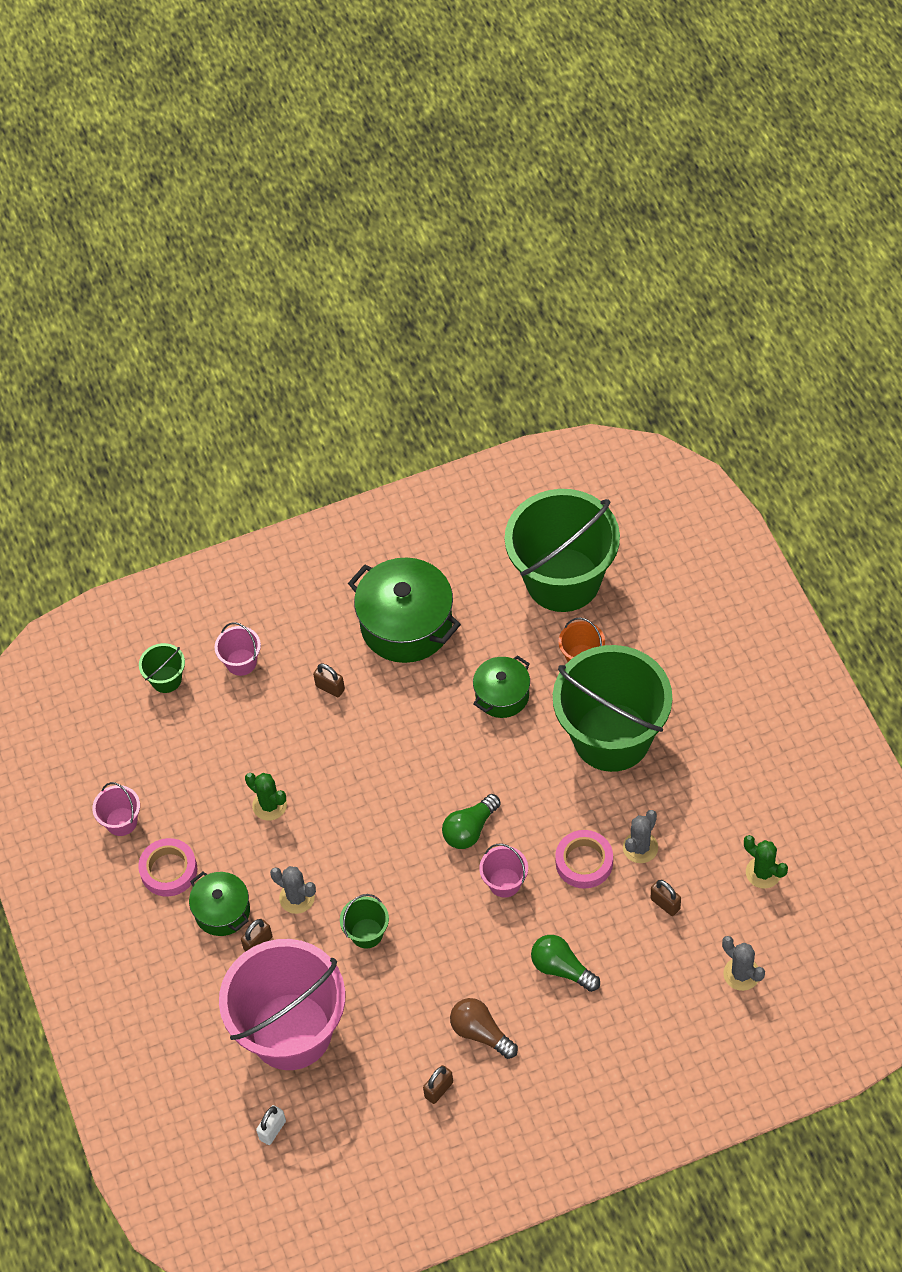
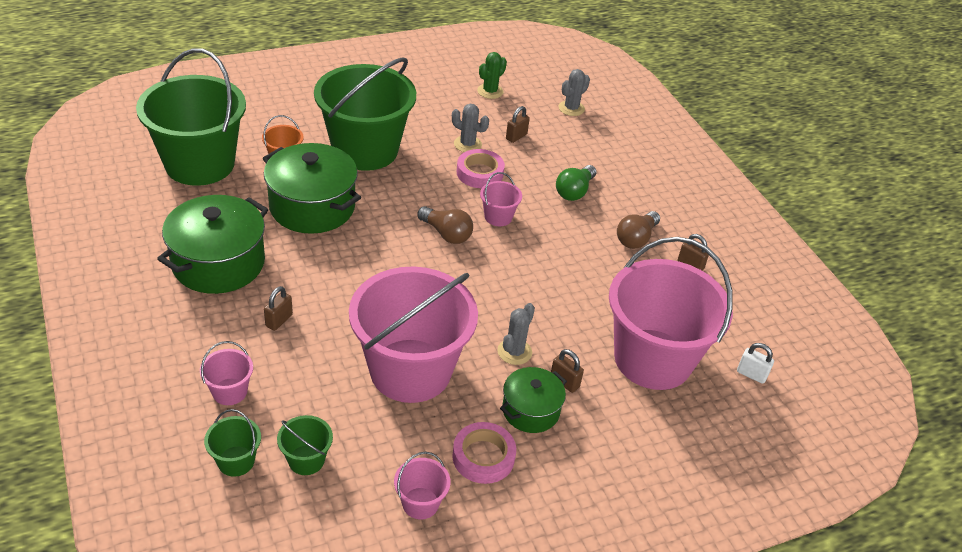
camera: 100 degrees left, 15 degrees down
(269, 805) = (410, 370): green cactus -> pink bucket
(367, 933) = (549, 304): green bucket -> green bucket (306, 460)
(470, 829) = (446, 234): green light bulb -> brown light bulb
(502, 695) = (312, 207): green pot -> green pot, size x1.74

